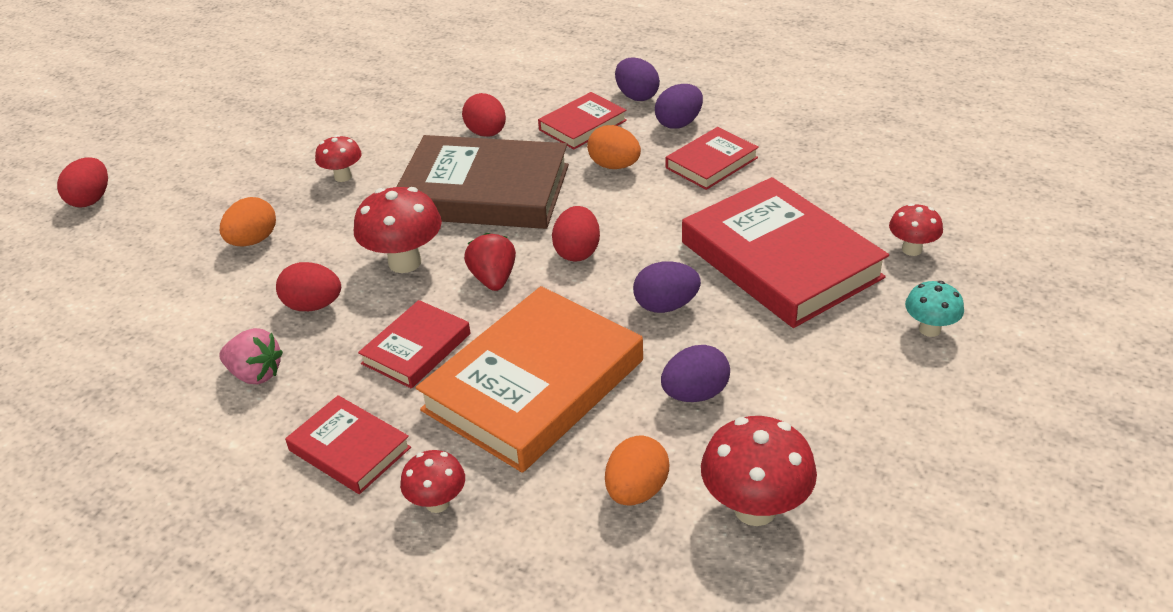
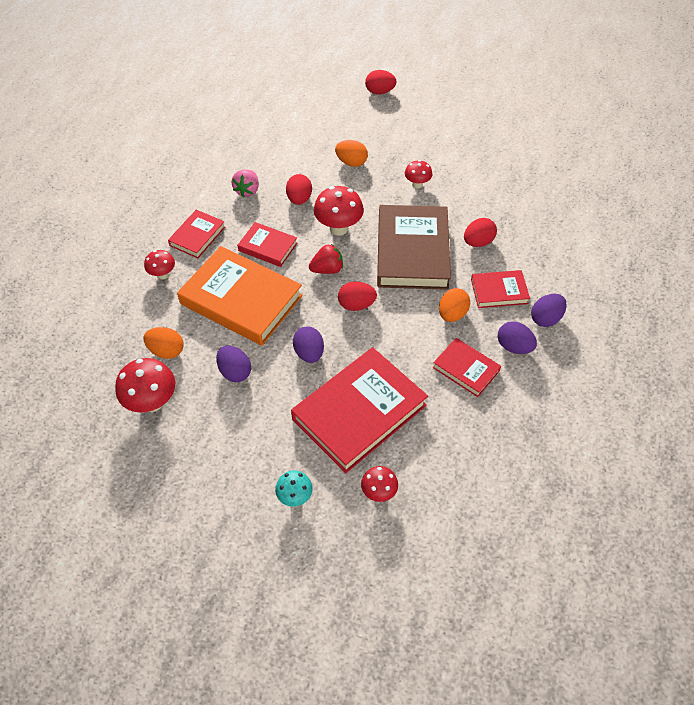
camera: 80 degrees right, 15 degrees up
(582, 125) = (499, 291): red book -> red book turned 45 degrees counterclockwise

